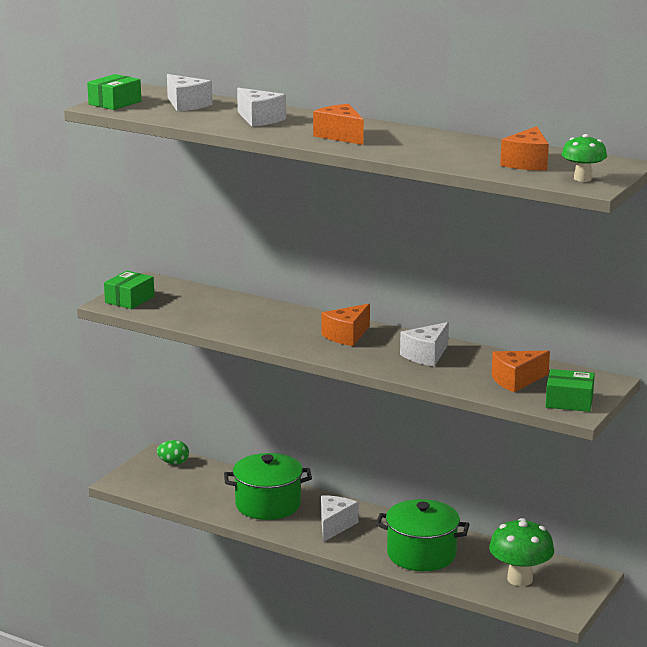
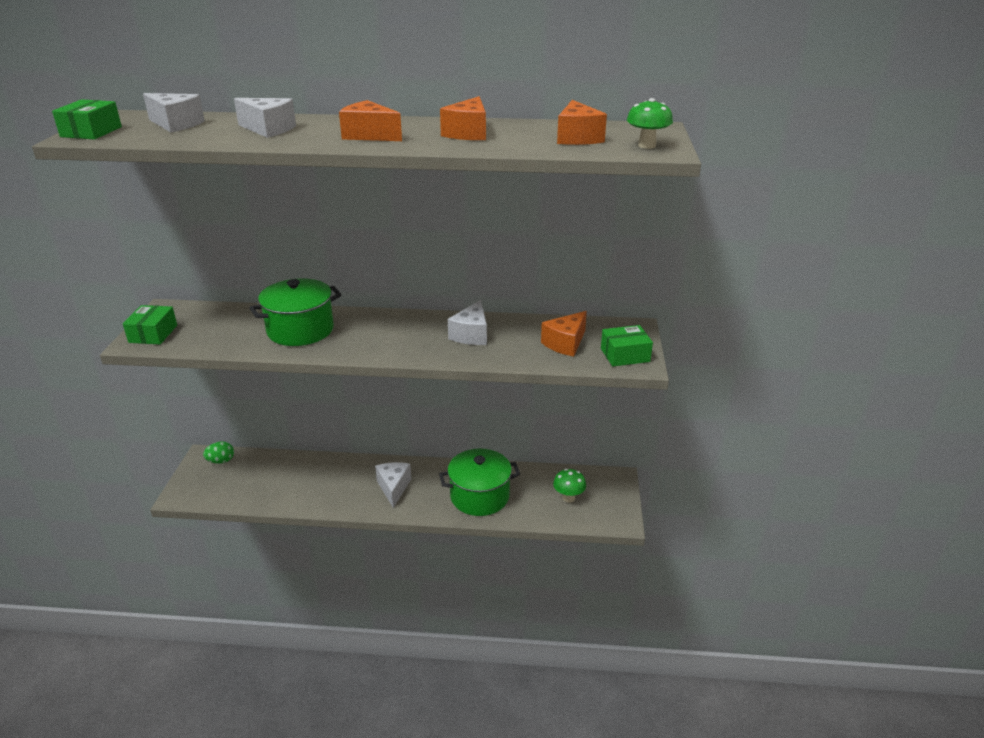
camera: 25 degrees left, 10 degrees up
(268, 504) = (326, 482): green pot -> green pot (300, 330)
(347, 336) = (388, 329): orange cheese -> orange cheese (468, 133)
(520, 579) = (568, 498): green mushroom -> green mushroom, size x0.61

